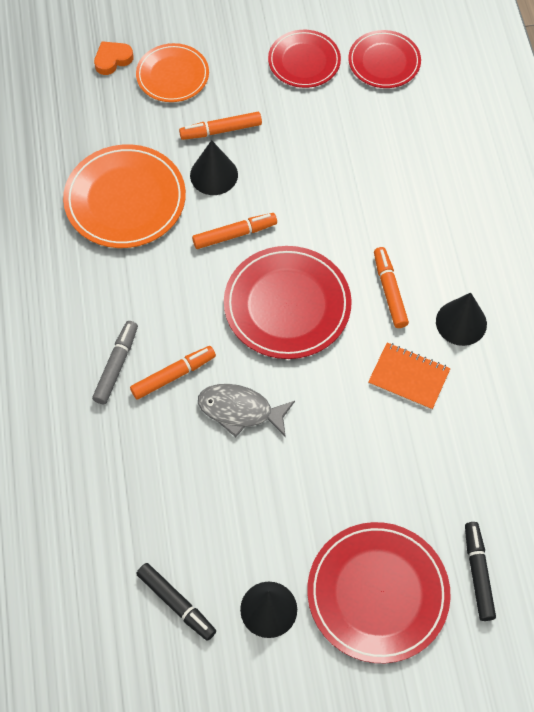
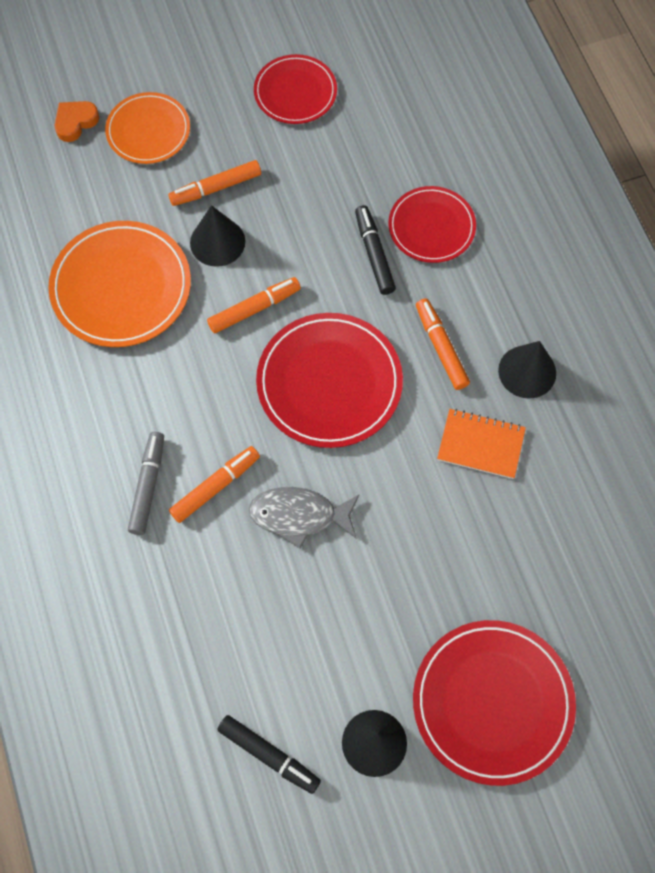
camera: 10 degrees left, 5 degrees up
(384, 62) = (385, 80): red plate -> red plate (431, 227)
(478, 573) = (598, 659): black marker -> black marker (374, 254)

